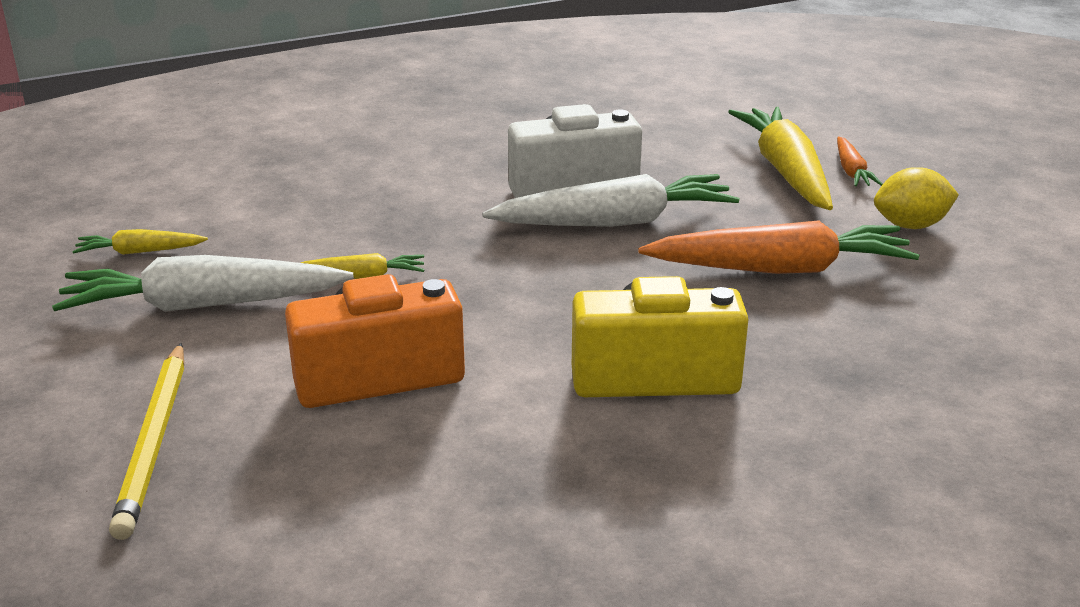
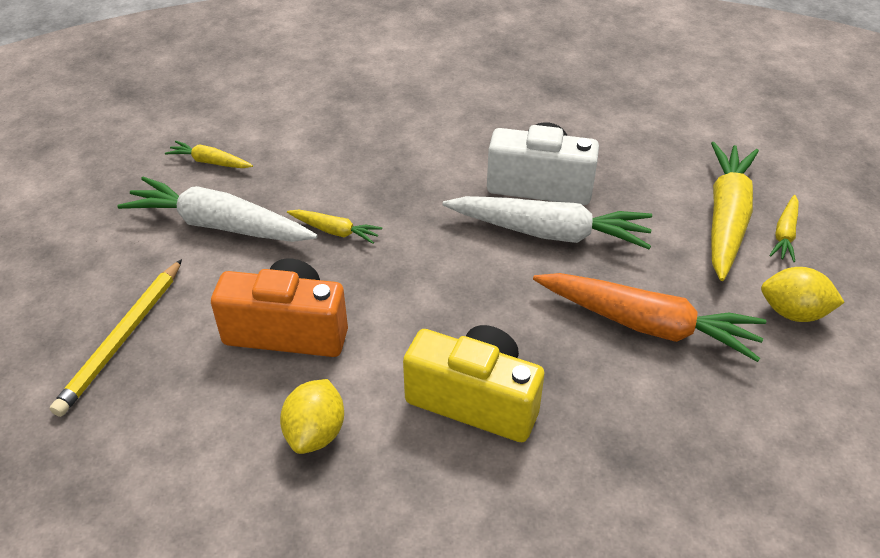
camera: 25 degrees right, 15 degrees up
(491, 455) = (315, 433): none -> yellow lemon
(851, 171) = (784, 234): orange carrot -> yellow carrot

